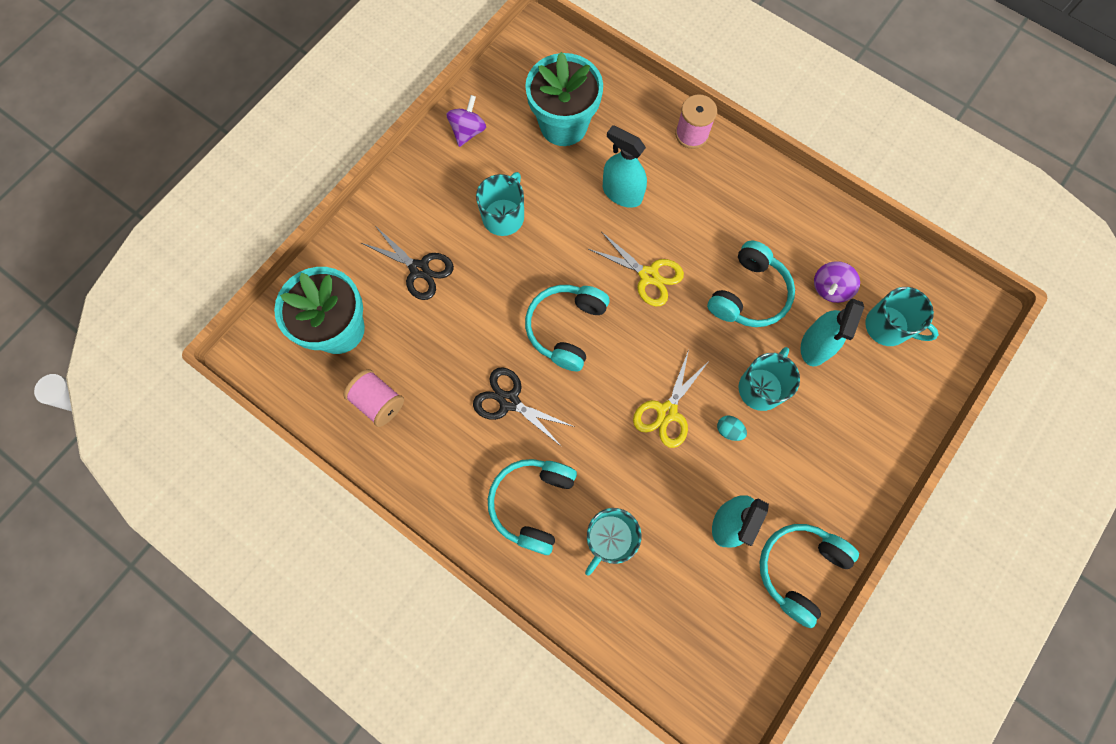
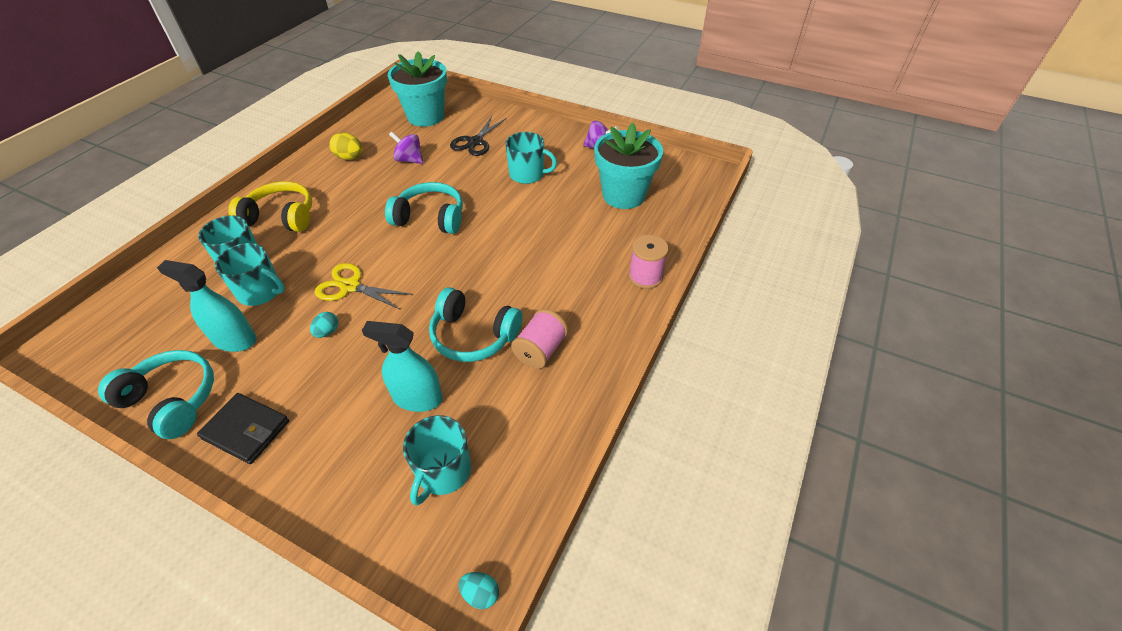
camera: 80 degrees right, 25 degrees down
(378, 402) = (371, 139): pink spool -> pink spool (540, 350)
(419, 428) = (349, 157): none -> yellow egg
(509, 401) = (367, 196): black scissors -> none
(532, 503) = (281, 217): turquoise headphones -> yellow headphones
(622, 193) = (566, 236): turquoise spray bottle -> none
(648, 276) = (485, 261): yellow scissors -> none
(761, 388) = (370, 353): turquoise mug -> turquoise mug (260, 292)
(830, 288) = (488, 407): purple spinning top -> purple spinning top (409, 160)
(838, 491) = (246, 430): none -> black wallet
(981, 306) = (480, 594): none -> turquoise egg

